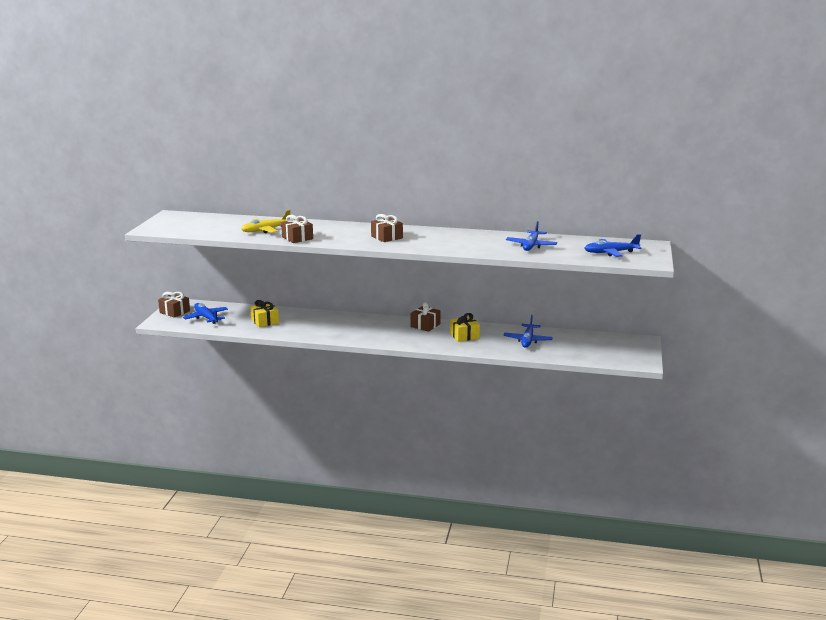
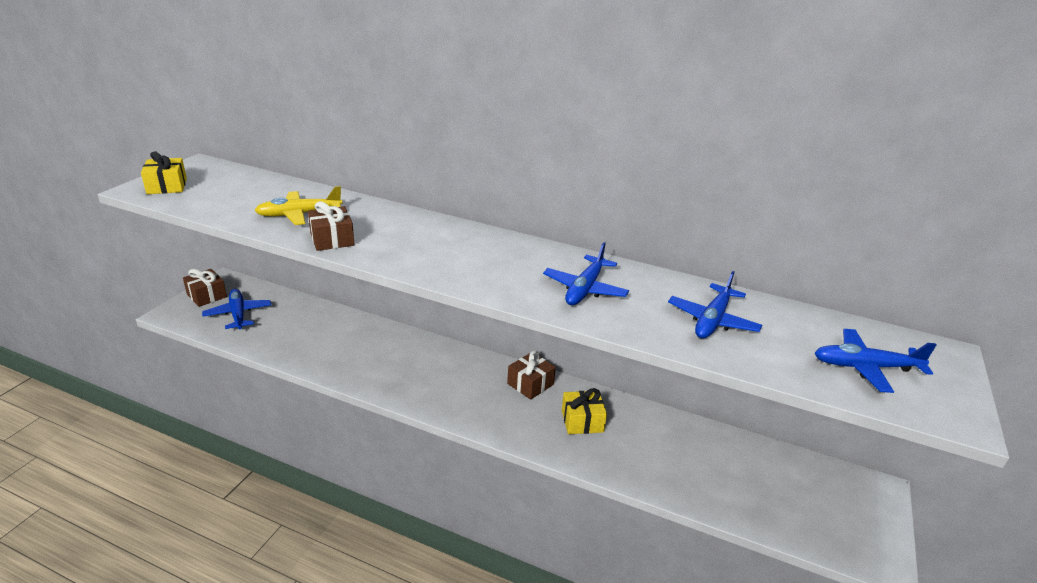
camera: 10 degrees right, 10 degrees up
(265, 321) = (309, 335): yellow gift -> yellow gift (167, 186)
(386, 237) = (472, 258): brown gift -> none
(527, 340) = (681, 452): blue plane -> blue plane (585, 289)

